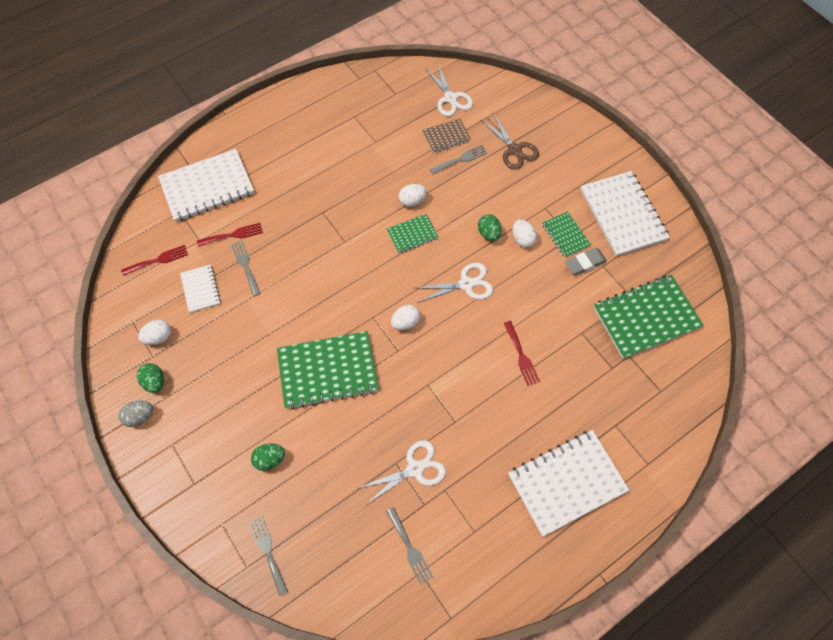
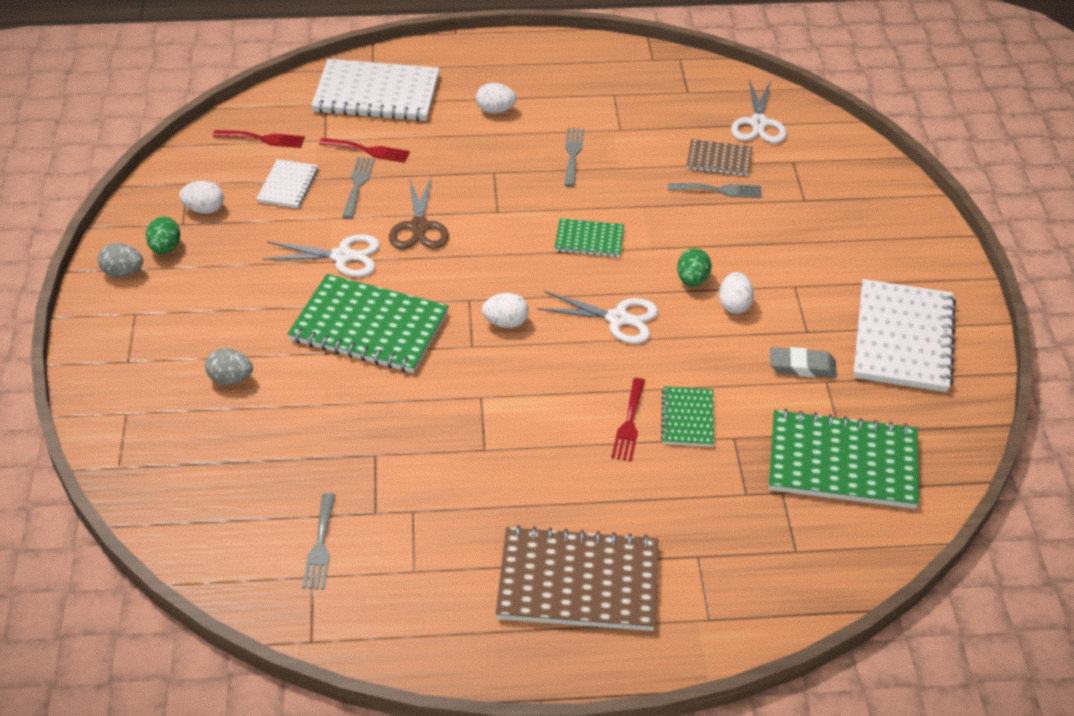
camera: 30 degrees right, 20 degrees down
(268, 551) = (154, 464): grey fork -> grey fork (573, 154)
(270, 459) = (230, 379): green egg -> grey egg
(412, 201) = (618, 206): white egg -> white egg (495, 110)
(415, 469) = (394, 472): white scissors -> white scissors (342, 256)
(514, 150) = (802, 209): brown scissors -> brown scissors (419, 227)
(565, 235) = (799, 326): green notebook -> green notebook (687, 418)
(566, 482) = (578, 582): white notebook -> brown notebook

